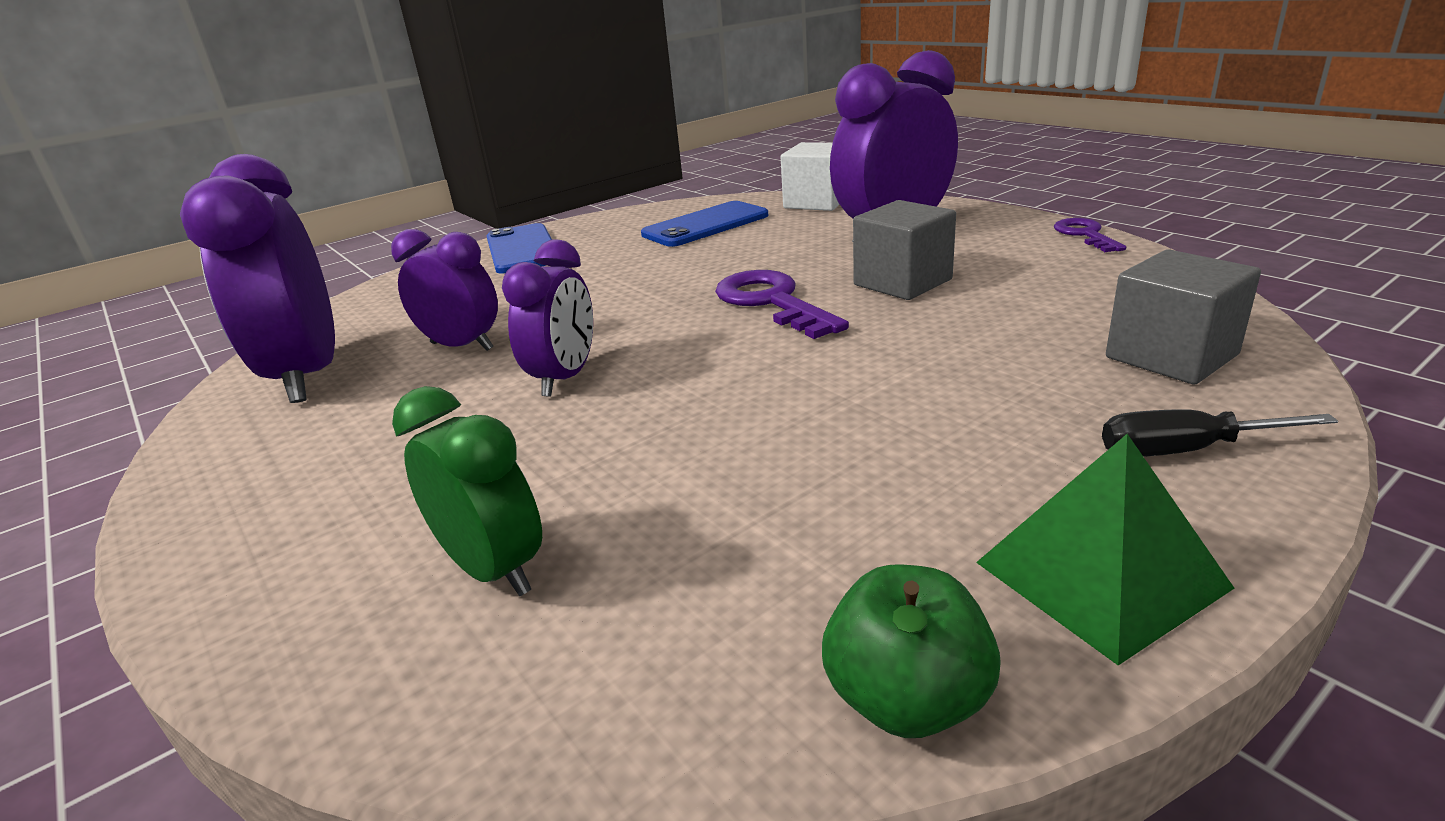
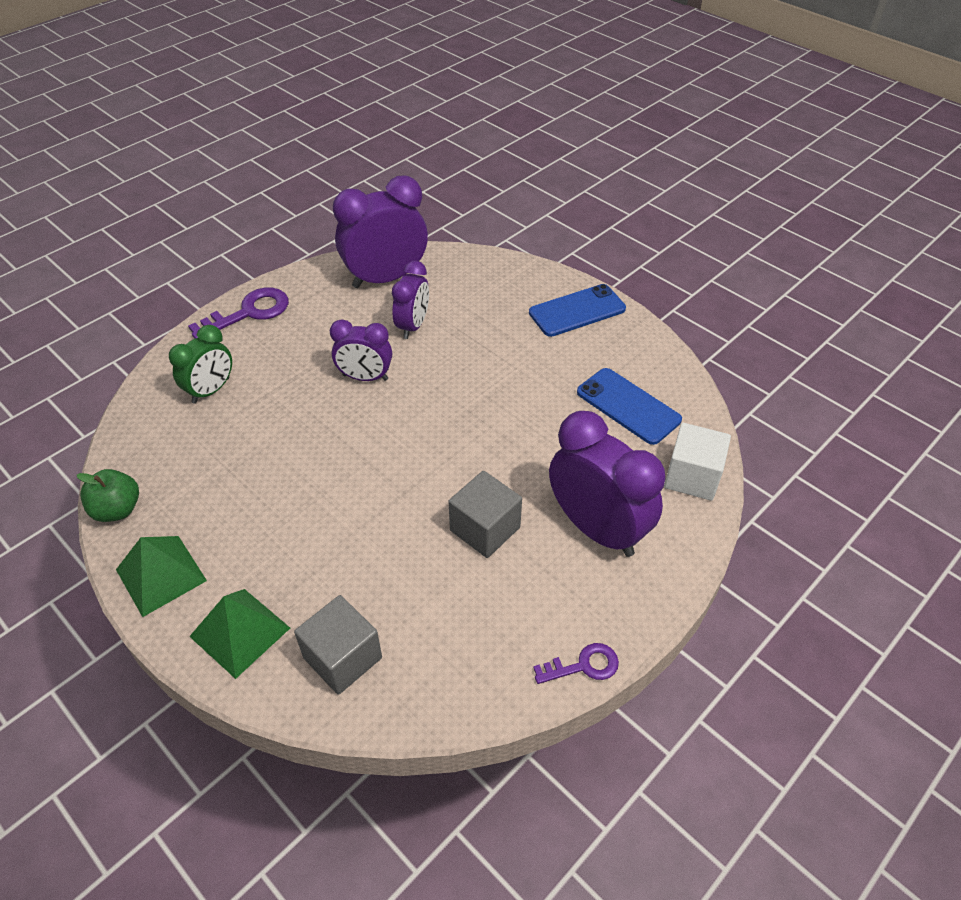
camera: 80 degrees right, 20 degrees up
(772, 302) = (458, 457): purple key -> purple key (249, 313)
(1186, 450) = (239, 632): black screwdriver -> green pyramid

